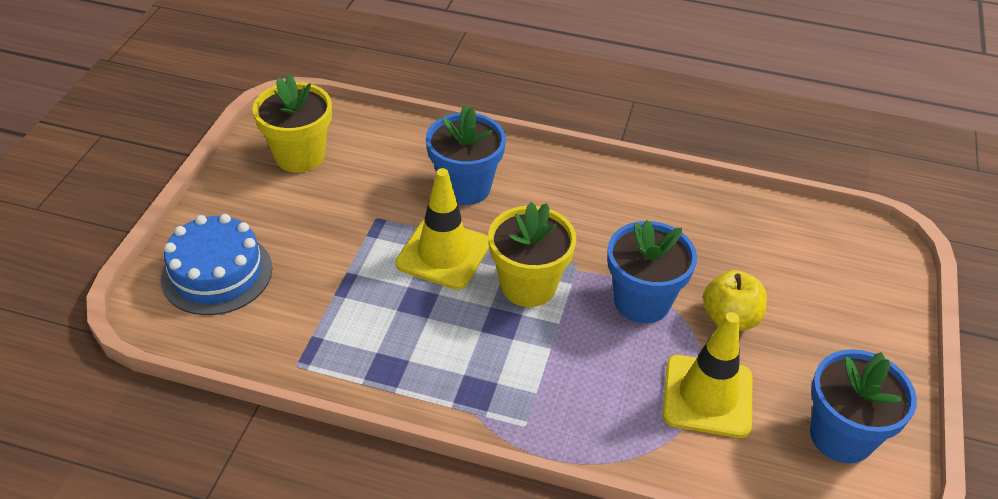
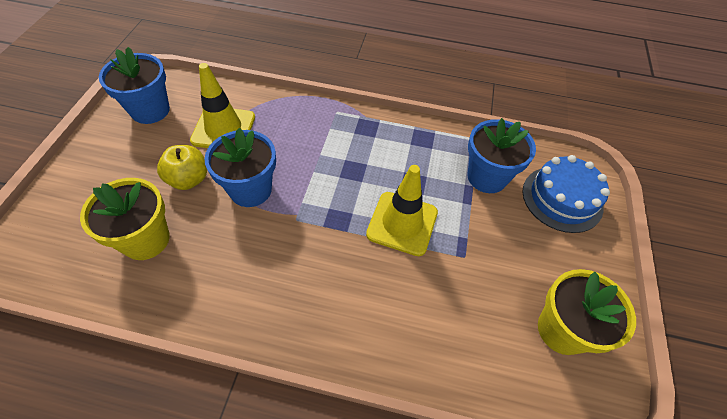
camera: 175 degrees right, 10 degrees up
(465, 187) = (394, 297): blue flower pot -> blue flower pot (487, 177)
(528, 285) = (334, 199): yellow flower pot -> yellow flower pot (146, 240)

